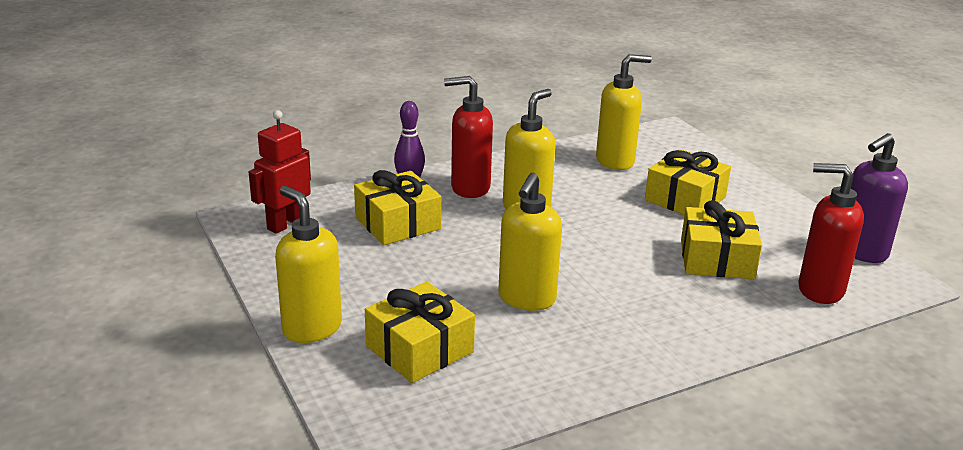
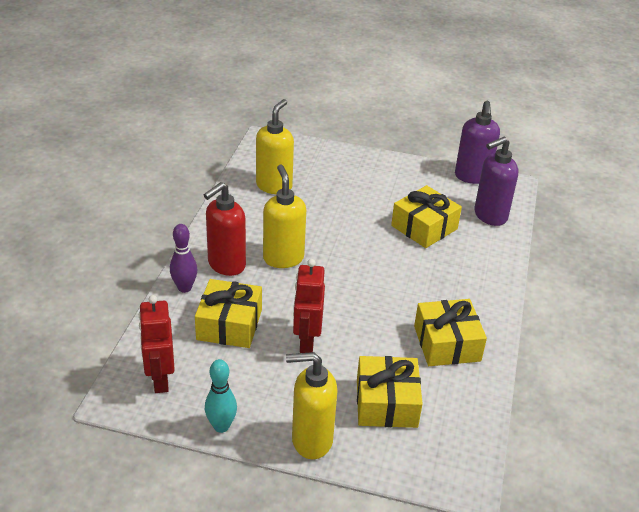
camera: 50 degrees left, 10 degrees up
(269, 275) = (221, 426): none -> turquoise bowling pin
(437, 268) = (306, 341): none -> red robot
(526, 299) = (383, 325): yellow soap dispenser -> none
(685, 199) = (350, 192): yellow gift -> yellow gift (447, 343)
(819, 290) = (490, 216): red soap dispenser -> purple soap dispenser

